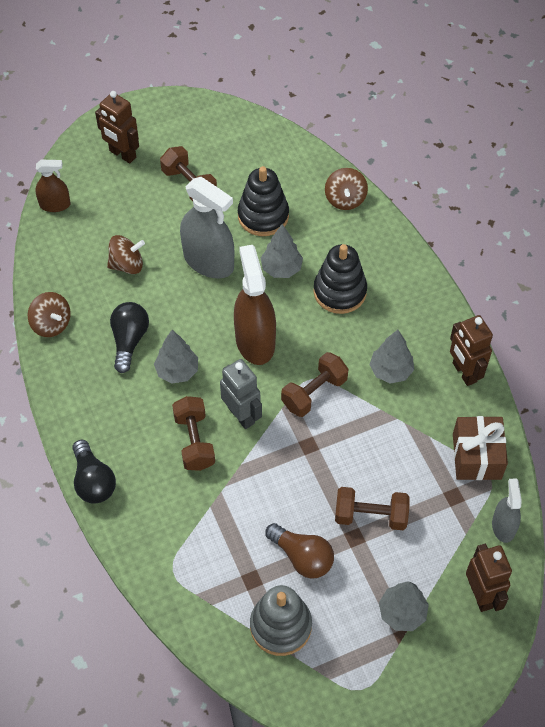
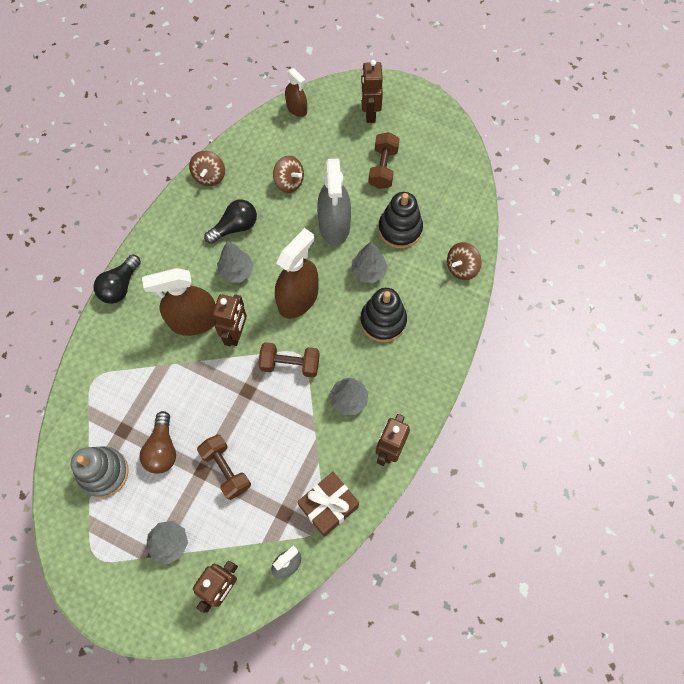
camera: 50 degrees right, 10 degrees up
(194, 441) = (194, 321): brown dumbbell -> brown spray bottle
(241, 415) = (236, 333): grey robot -> brown robot

